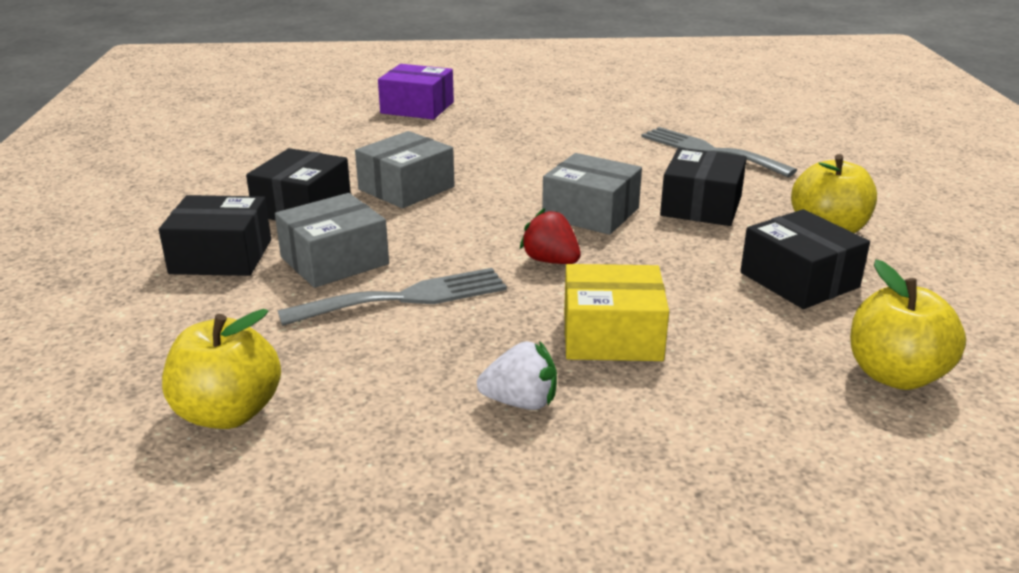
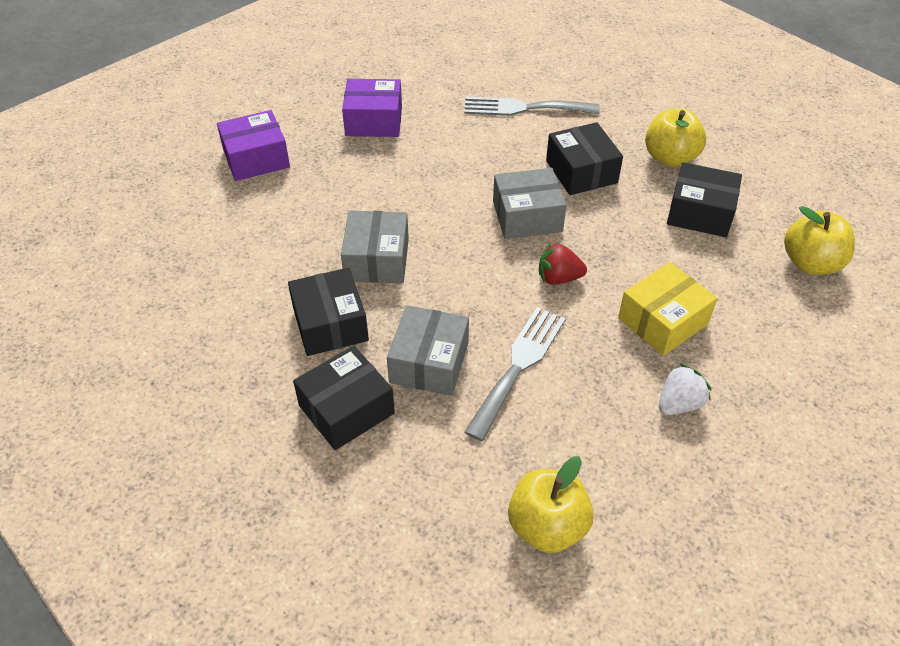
camera: 40 degrees left, 20 degrees up
(549, 117) = (374, 121): none -> purple box

